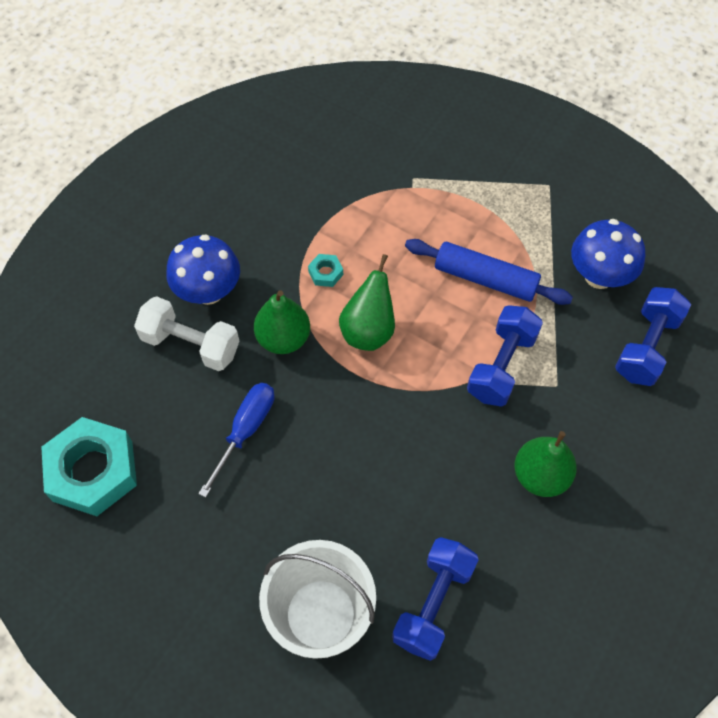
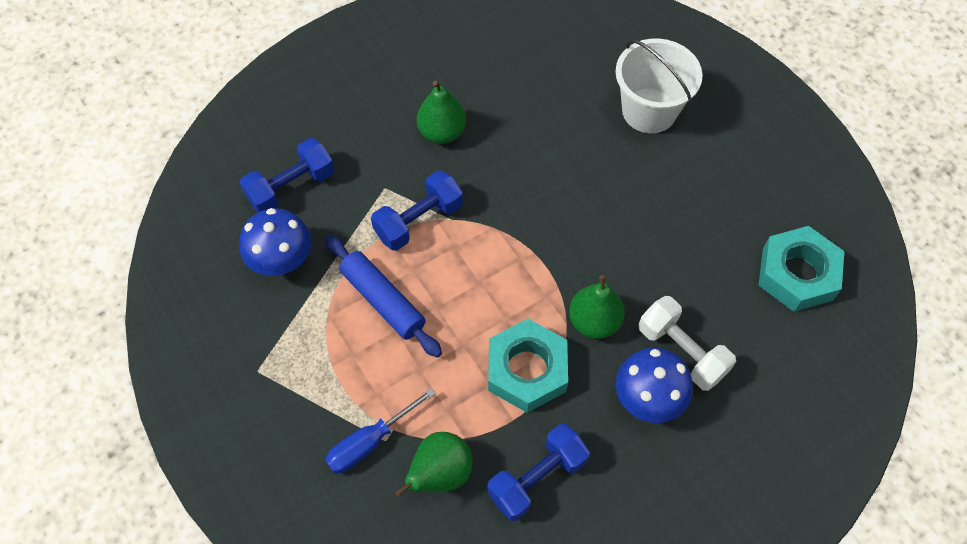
camera: 155 degrees left, 0 degrees up
(245, 431) = (658, 255): blue screwdriver -> blue screwdriver (370, 442)
(325, 273) = (527, 370): turquoise nut -> turquoise nut, size x2.42
(368, 331) = (514, 297): green pear -> green pear (440, 473)
(433, 603) = (567, 88): blue dumbbell -> blue dumbbell (537, 478)

